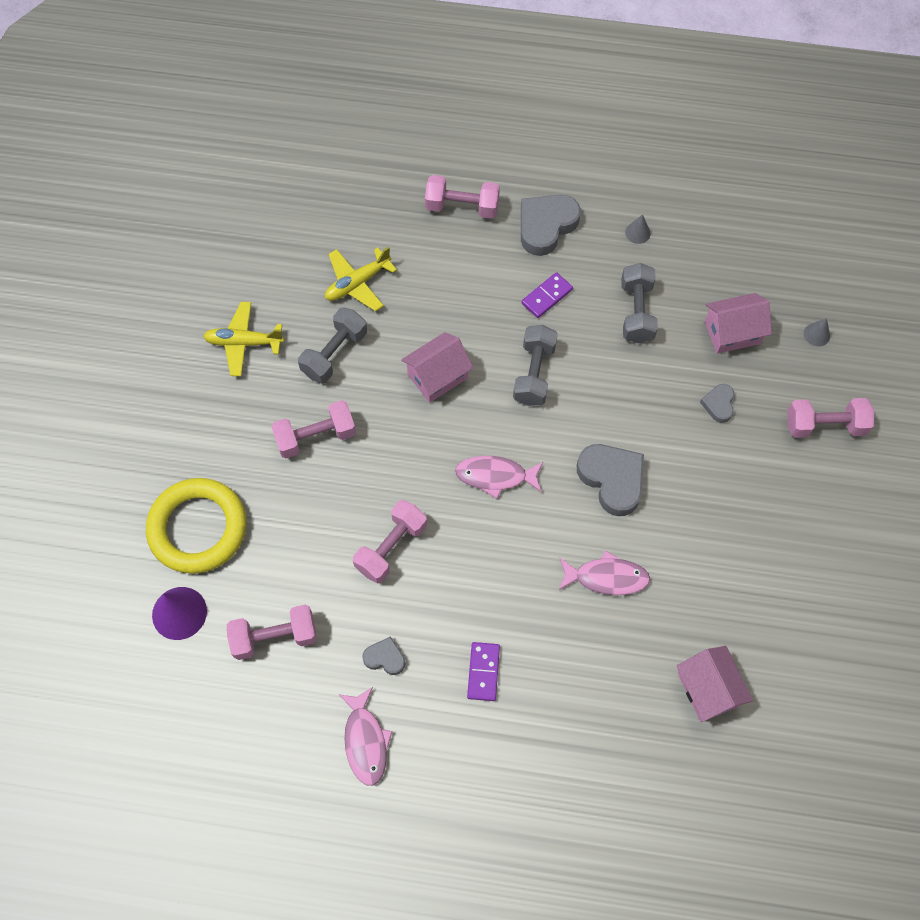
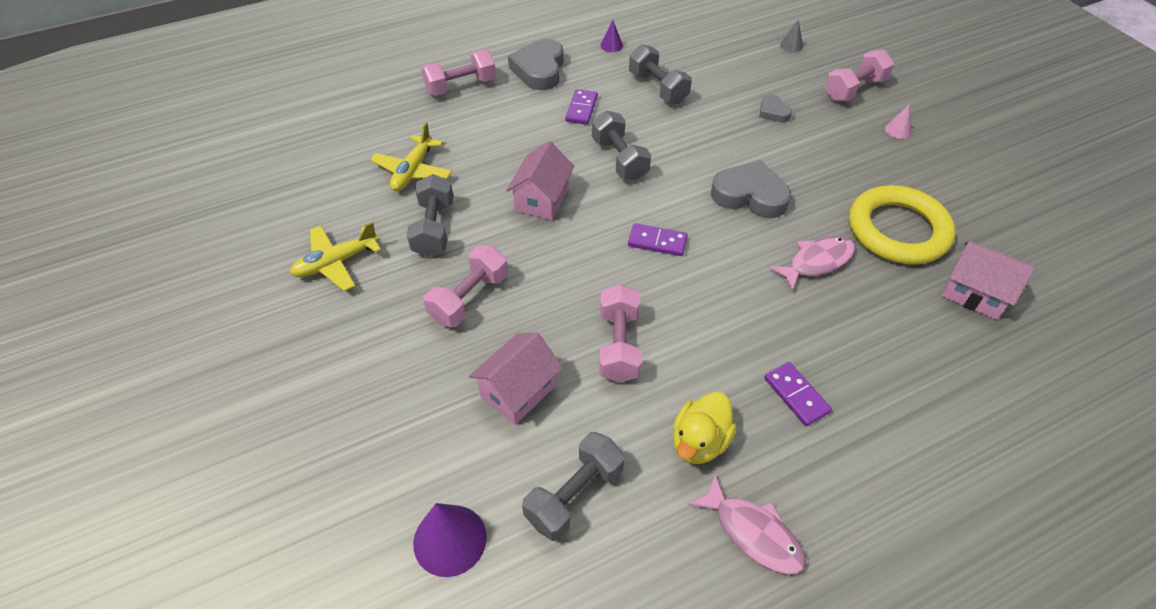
camera: 35 degrees left, 15 degrees down
(198, 528) = (408, 443): yellow ring -> yellow ring (897, 230)
(274, 637) = (574, 495): pink dumbbell -> grey dumbbell
(385, 658) = (699, 442): grey heart -> yellow duck
(495, 476) = (657, 242): pink fish -> purple domino
(637, 233) = (611, 45): grey cone -> purple cone
(732, 332) = (736, 69): pink house -> pink house (518, 391)
(817, 496) = (898, 130): none -> pink cone

